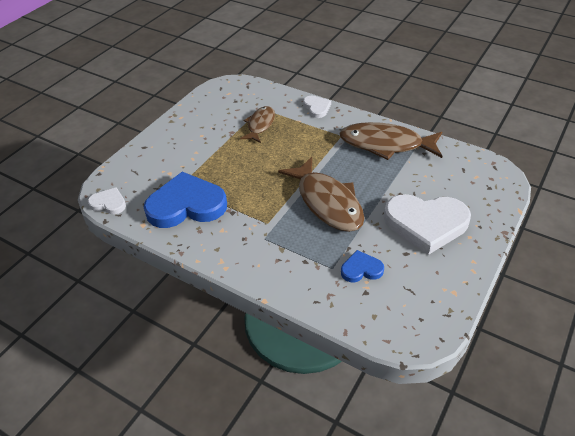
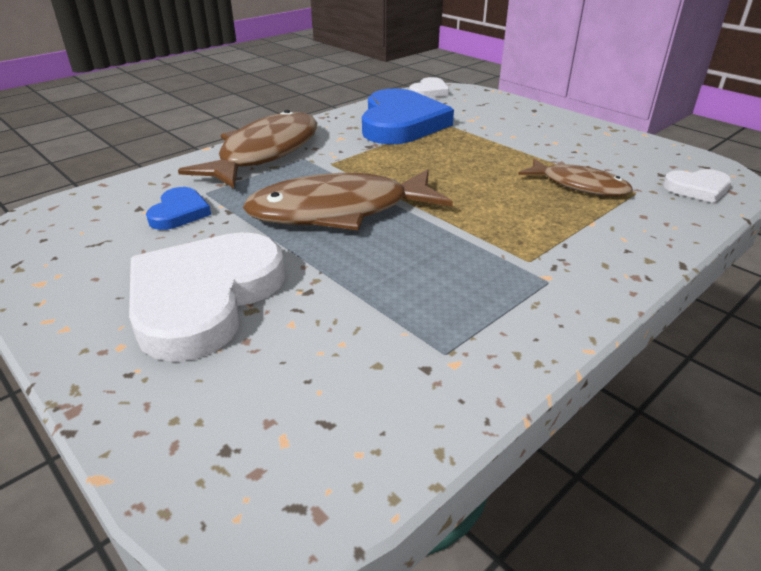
camera: 105 degrees right, 10 degrees down
(317, 108) = (641, 250): white heart -> white heart (697, 188)
(385, 144) = (480, 313): brown fish -> brown fish (265, 153)

